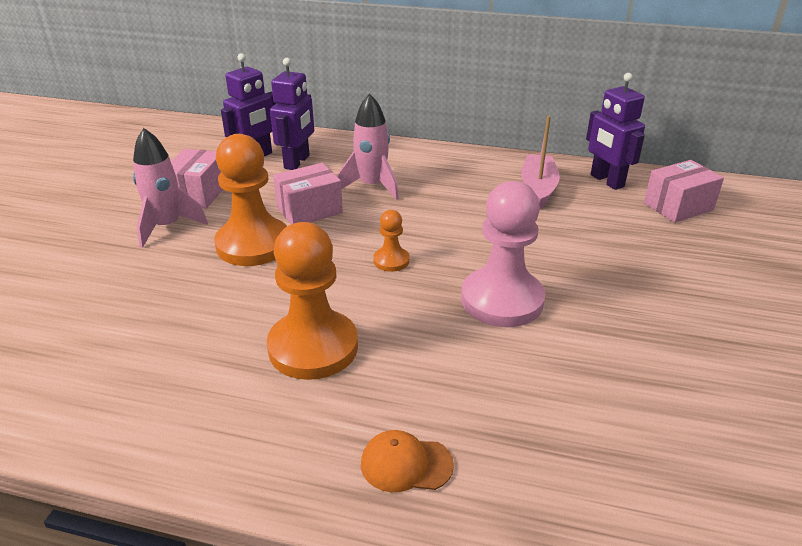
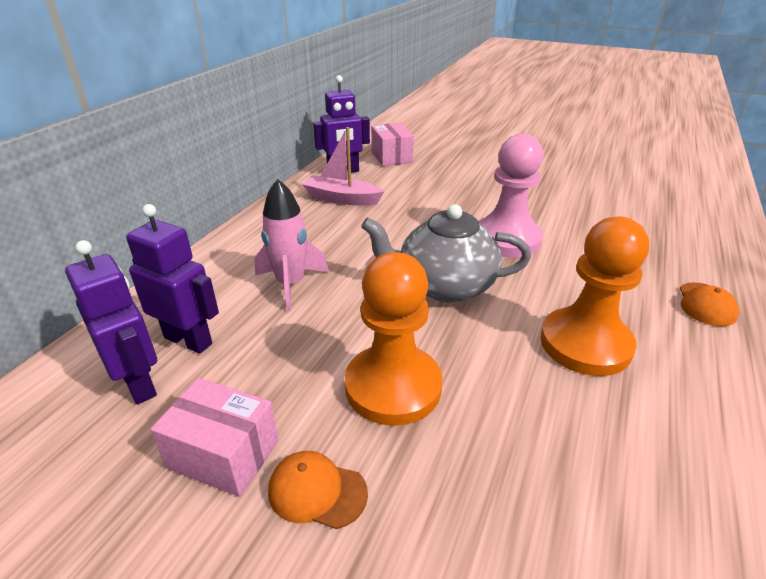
camera: 80 degrees left, 0 degrees up
(167, 227) = (317, 491): pink rocket -> orange cap
(309, 210) = (325, 335): pink box -> none
(391, 261) = (444, 286): orange pawn -> grey teapot

